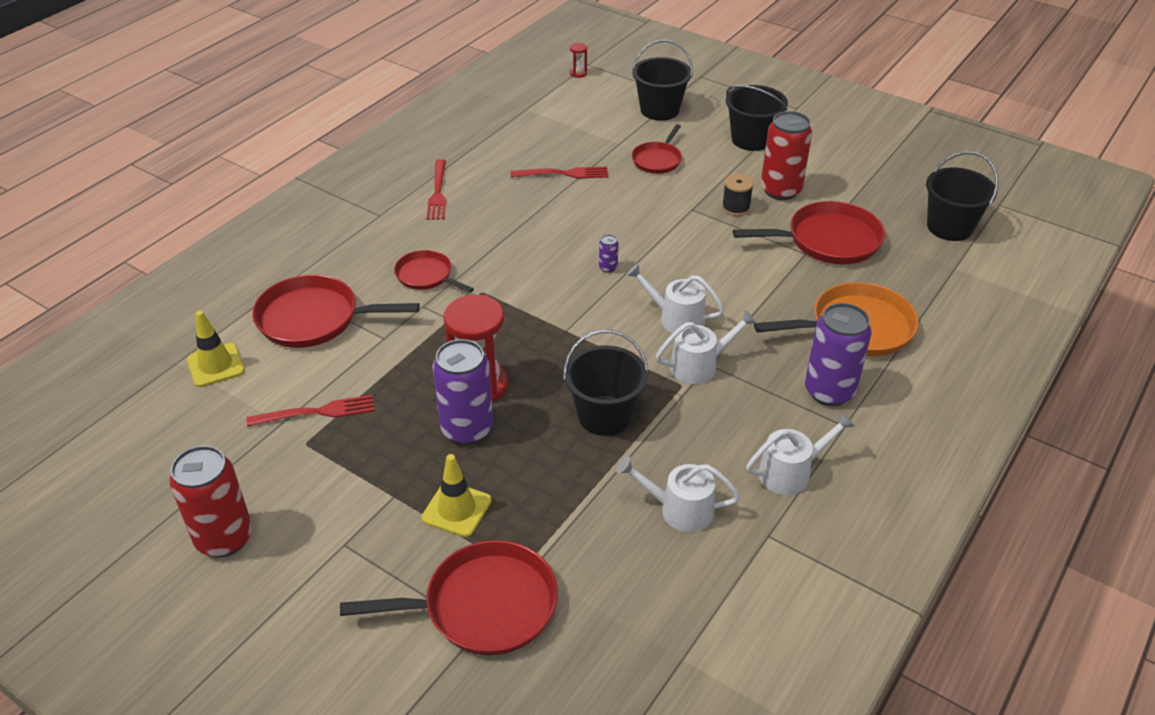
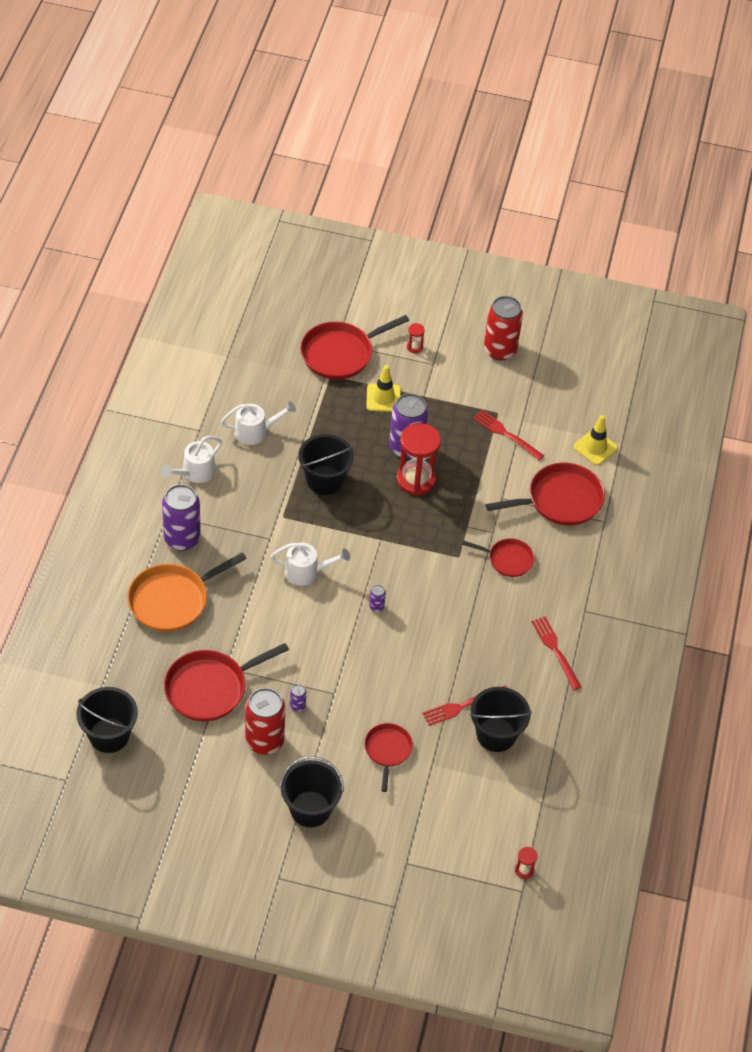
camera: 155 degrees right, 10 degrees up
(317, 412) = (505, 434): red fork -> red fork turned 75 degrees clockwise
(354, 583) = (414, 347): none -> red hourglass
(659, 110) = (415, 830): black bucket -> black bucket (496, 734)
(699, 365) = (276, 535): white watering can -> none
(736, 208) = (297, 706): black spool -> purple can

